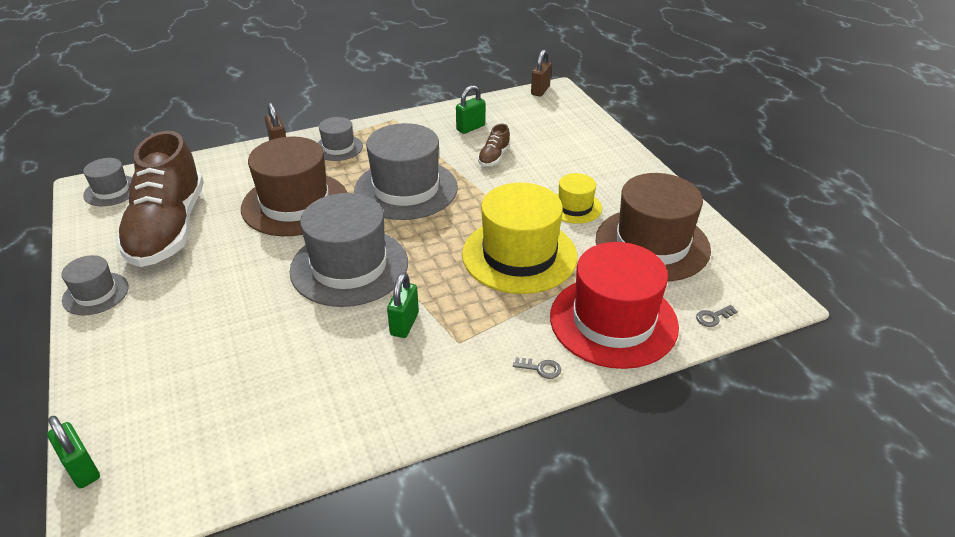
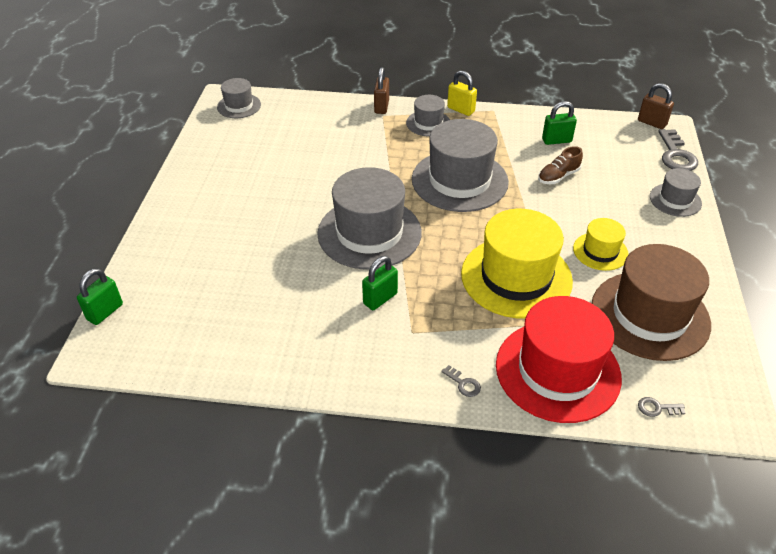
camera: 30 degrees right, 5 degrees up
(82, 469) = (105, 312): green padlock -> green padlock turned 45 degrees clockwise
(95, 293) = (183, 186): grey hat -> grey hat (675, 200)
(168, 229) = (259, 151): brown shoe -> none
(295, 204) = (362, 163): brown hat -> none
(362, 127) = (461, 110): none -> yellow padlock
(540, 90) = (652, 123): brown padlock -> brown padlock turned 75 degrees clockwise
(578, 110) = (676, 155): none -> grey key

